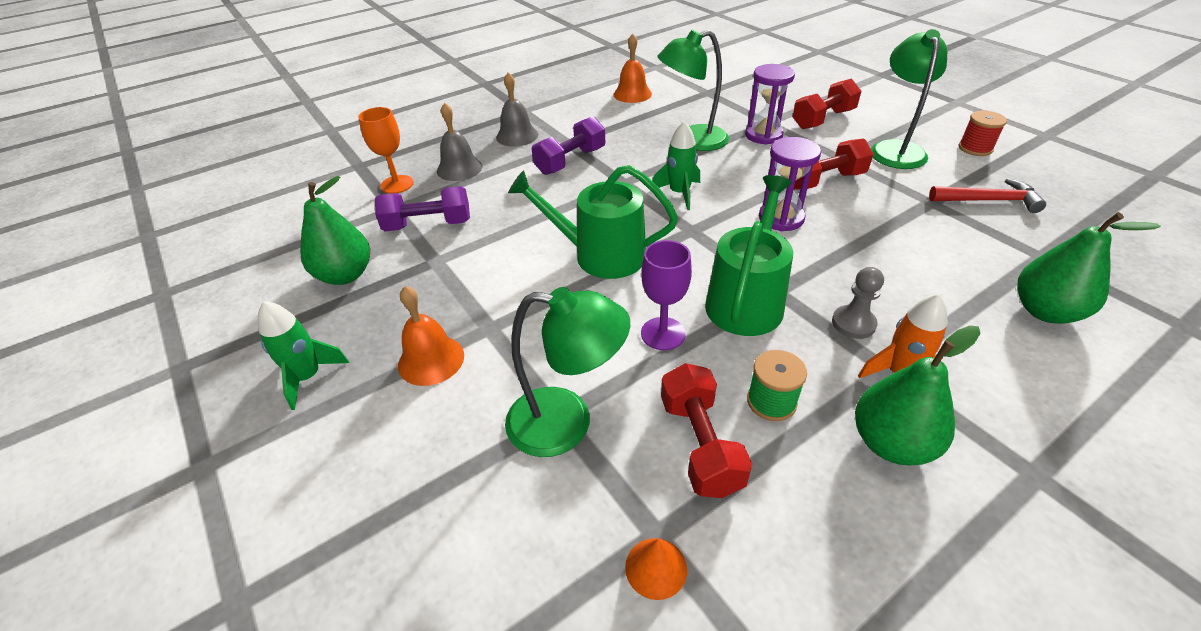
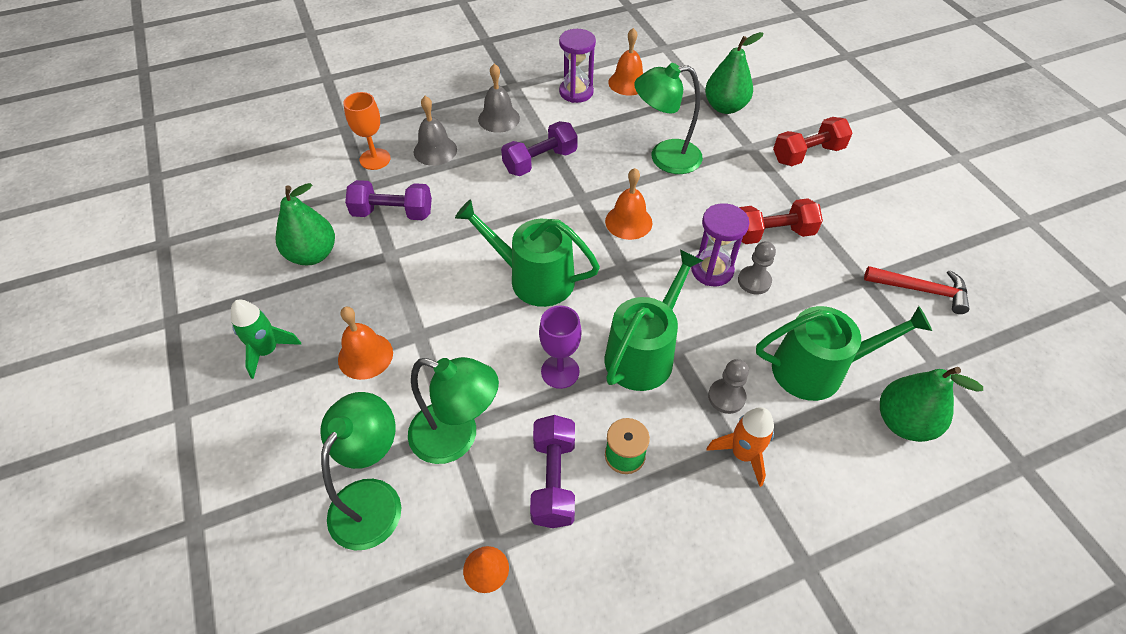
camera: 10 degrees right, 10 degrees up
(679, 193) = (628, 222): green rocket -> orange bell
(700, 444) = (553, 480): red dumbbell -> purple dumbbell
(763, 135) = (738, 164): purple hourglass -> purple hourglass (576, 92)
(827, 220) = (754, 281): none -> grey pawn
(891, 443) = (705, 513): green pear -> green pear (725, 107)
(895, 149) = (862, 208): green lamp -> green lamp (373, 498)
(931, 281) = (817, 369): none -> green watering can
(975, 148) = (944, 223): red spool -> none

